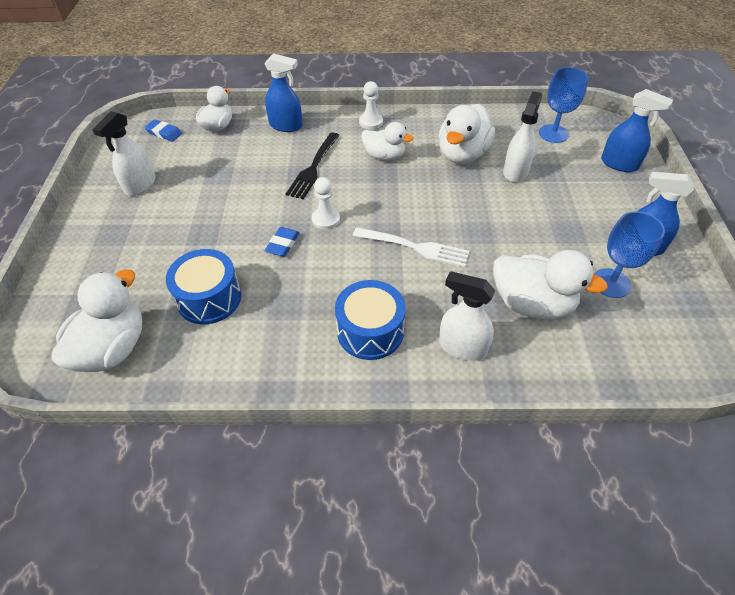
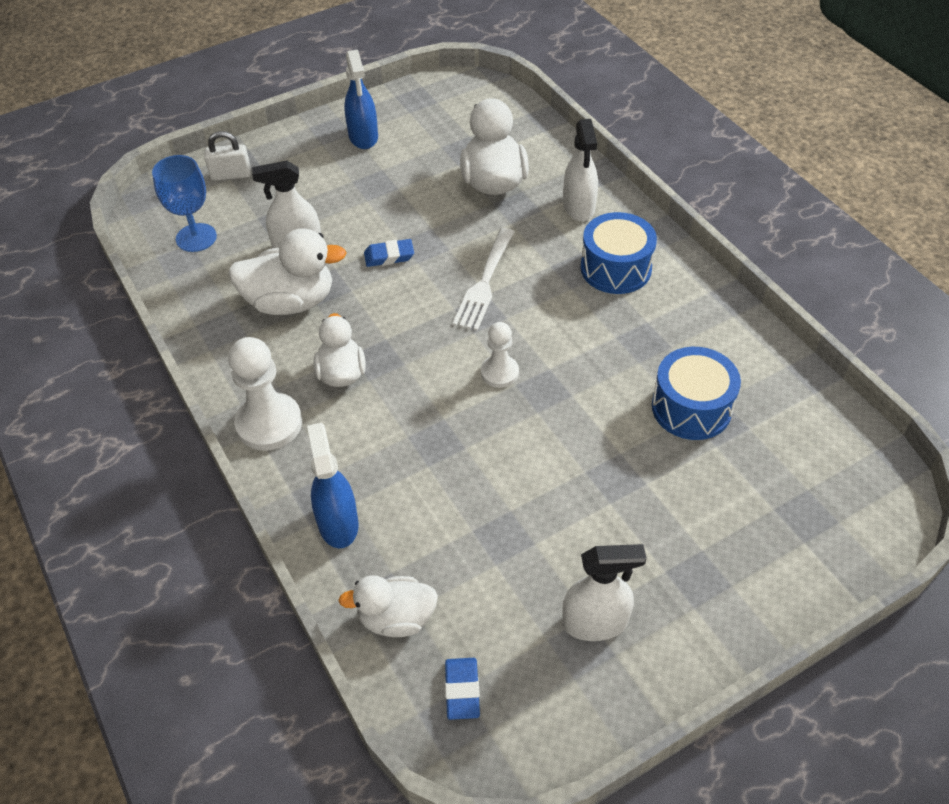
camera: 120 degrees left, 0 degrees up
(112, 348) = (816, 446): white duck -> none
(282, 244) = (568, 390): blue eraser -> blue eraser (389, 256)
(314, 167) = (413, 435): black fork -> none
(371, 122) = (269, 423): white pawn -> white pawn, size x1.67
(414, 247) = (485, 282): white fork -> white fork turned 150 degrees counterclockwise
(611, 283) = (428, 144): blue goblet -> none
(619, 164) = (231, 175): blue spray bottle -> white padlock

